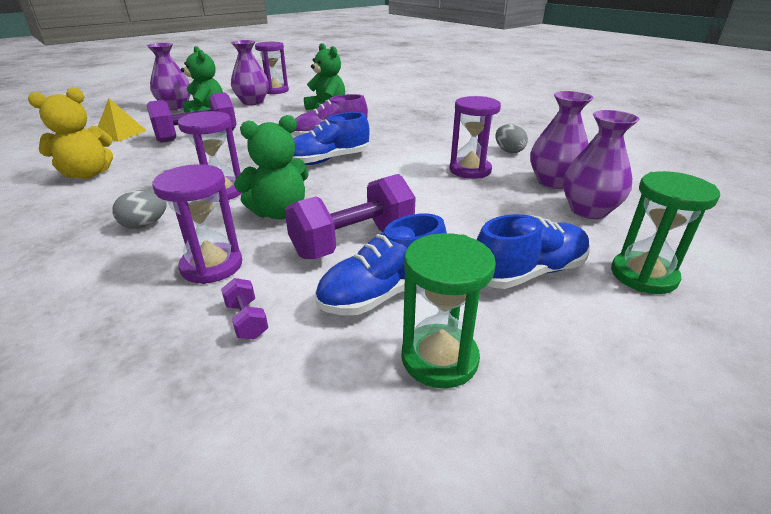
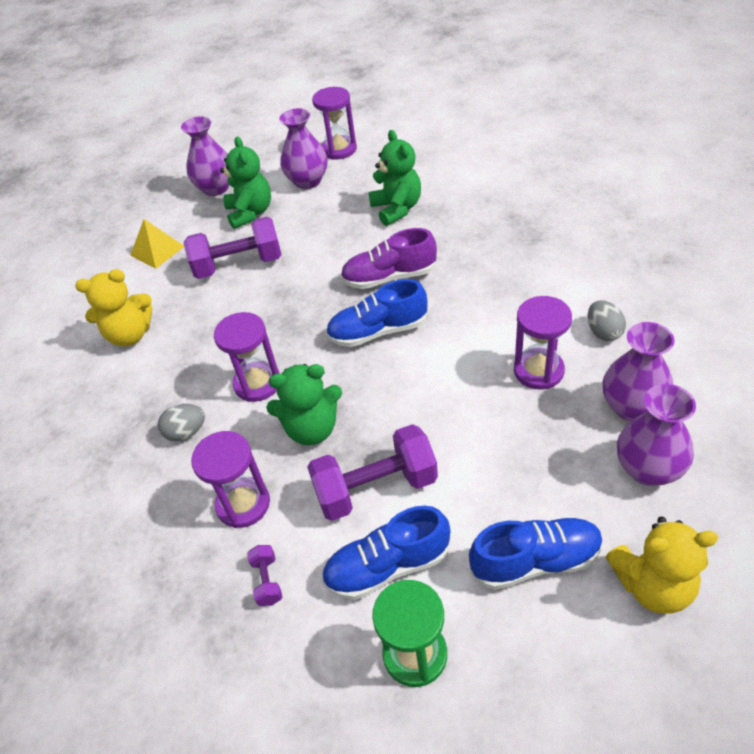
camera: 20 degrees right, 15 degrees up
(643, 275) = (652, 585): green hourglass -> yellow teddy bear

